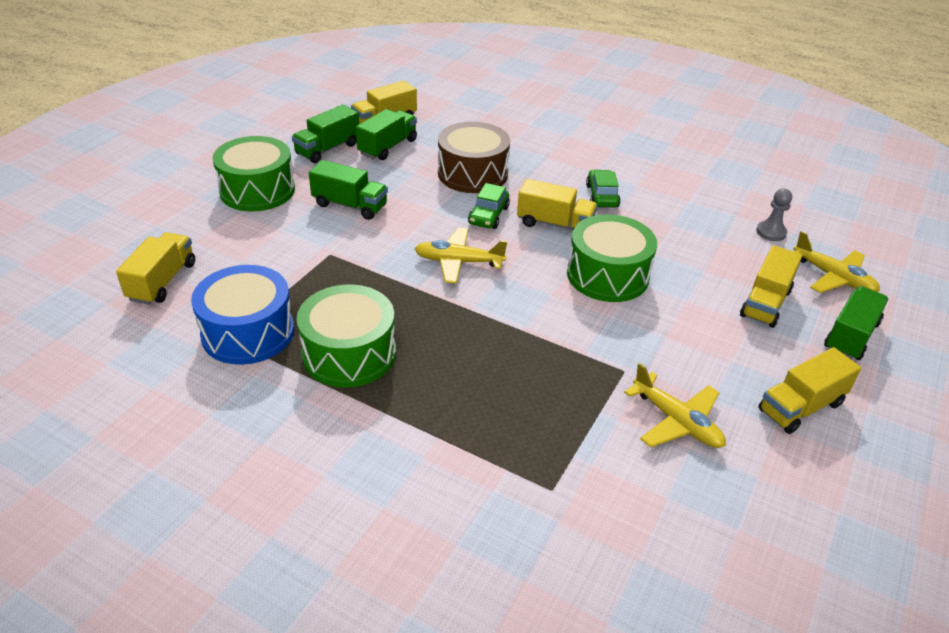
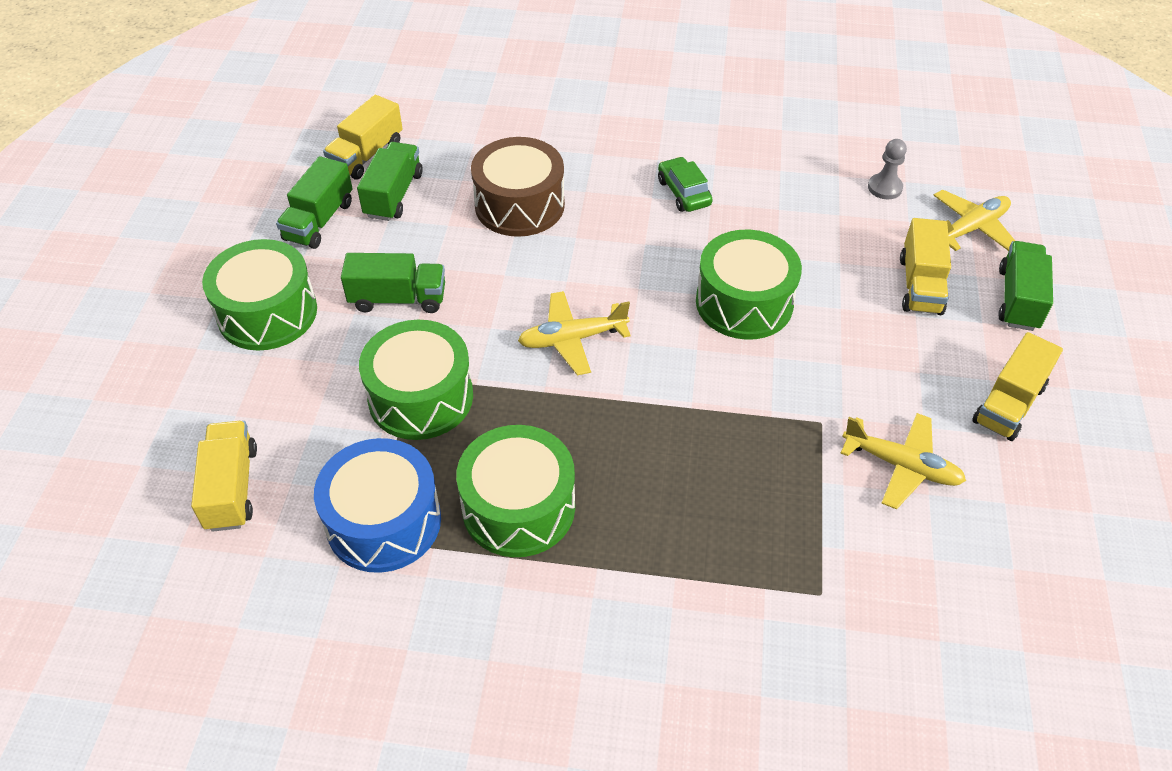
camera: 20 degrees left, 10 degrees up
(325, 266) = (421, 397): none -> green drum
(488, 215) = (571, 261): green car -> none
(555, 224) = (652, 250): yellow truck -> none
(833, 277) = (971, 229): yellow plane -> yellow plane turned 60 degrees counterclockwise

